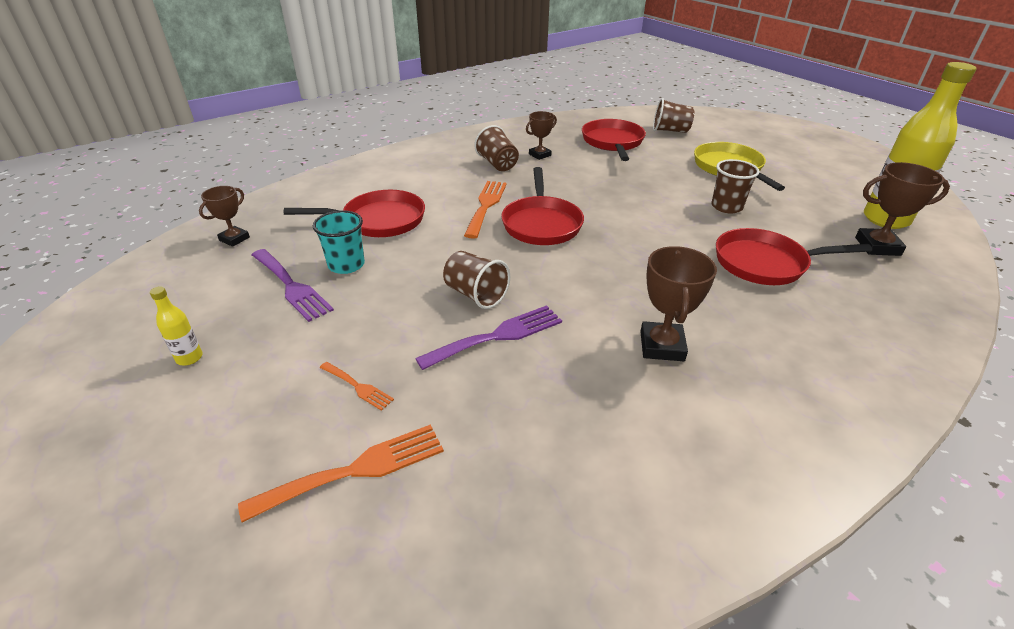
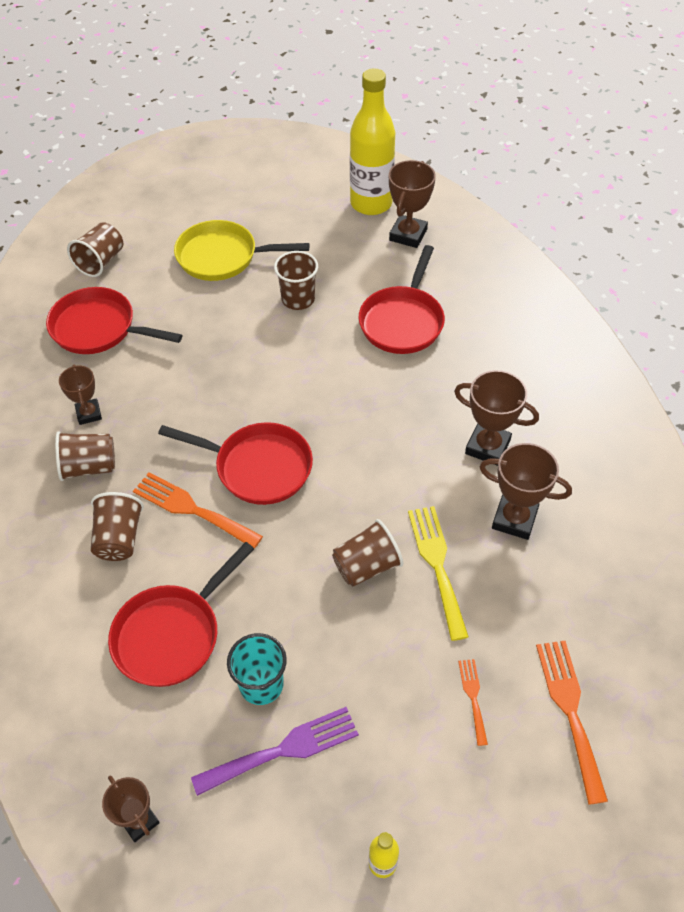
camera: 70 degrees left, 15 degrees up
(358, 387) = (473, 697): orange fork -> orange fork turned 60 degrees counterclockwise
(378, 220) = (172, 634): red pan -> red pan turned 150 degrees counterclockwise
(447, 186) = (119, 538): none -> brown cup
(497, 336) = (437, 564): purple fork -> yellow fork
(582, 382) = (514, 519): none -> brown trophy

